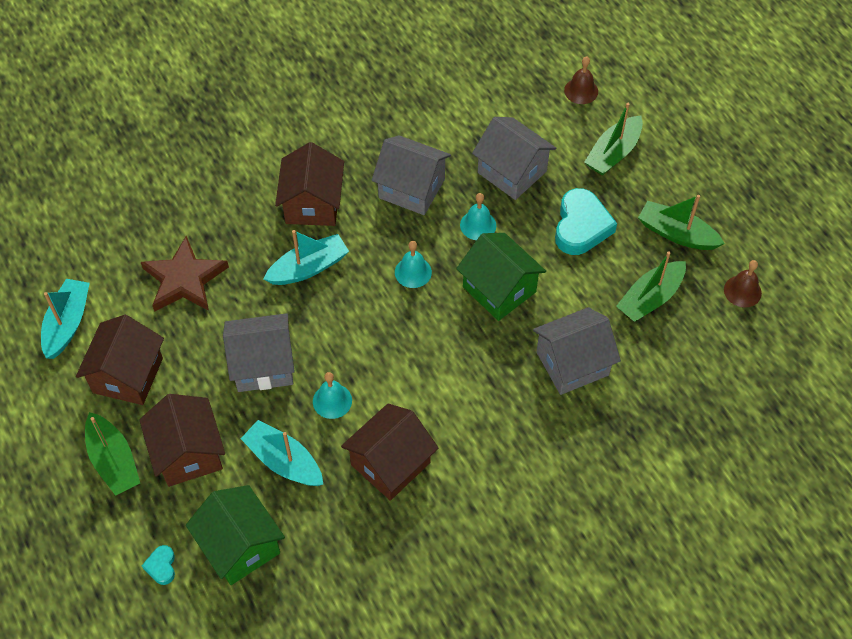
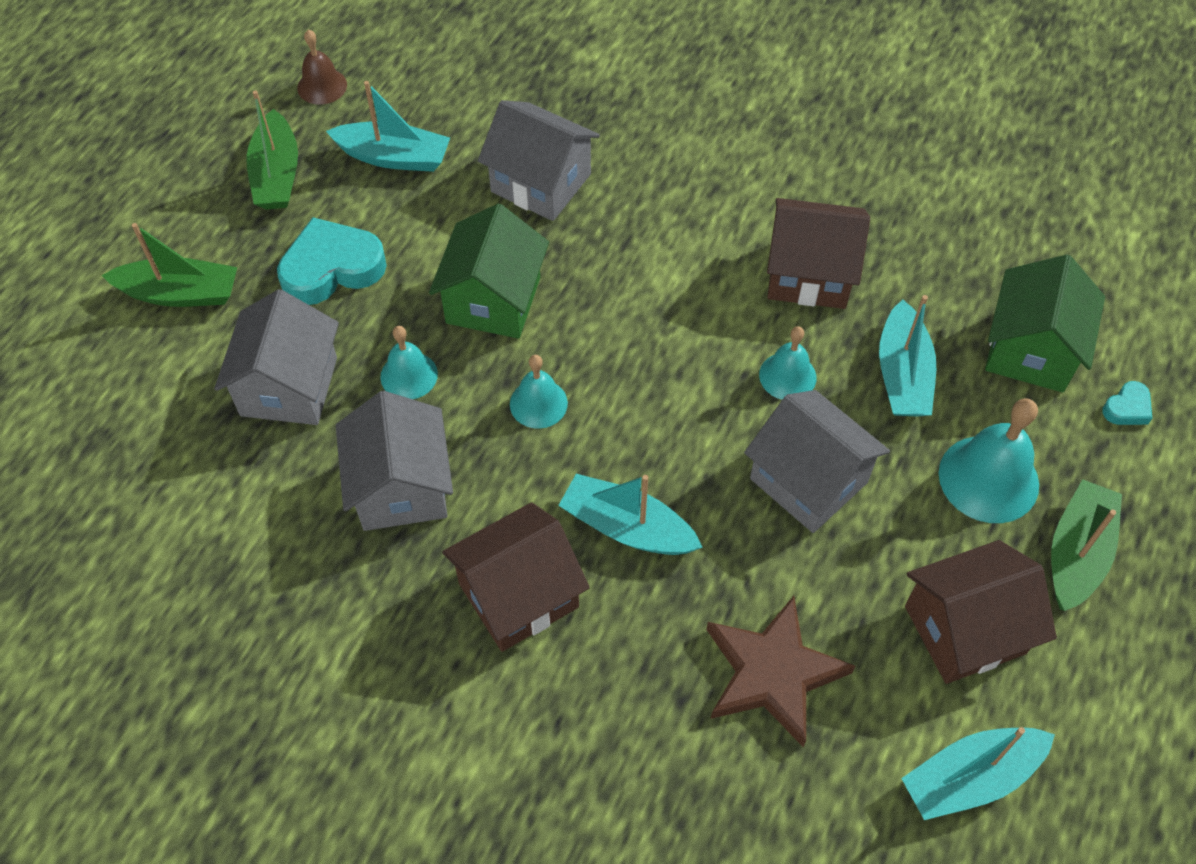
camera: 125 degrees left, 0 degrees up
(188, 453) = (988, 478): brown house -> turquoise bell
(581, 91) = (78, 384): brown bell -> none
(650, 298) = (394, 157): green boat -> turquoise boat

